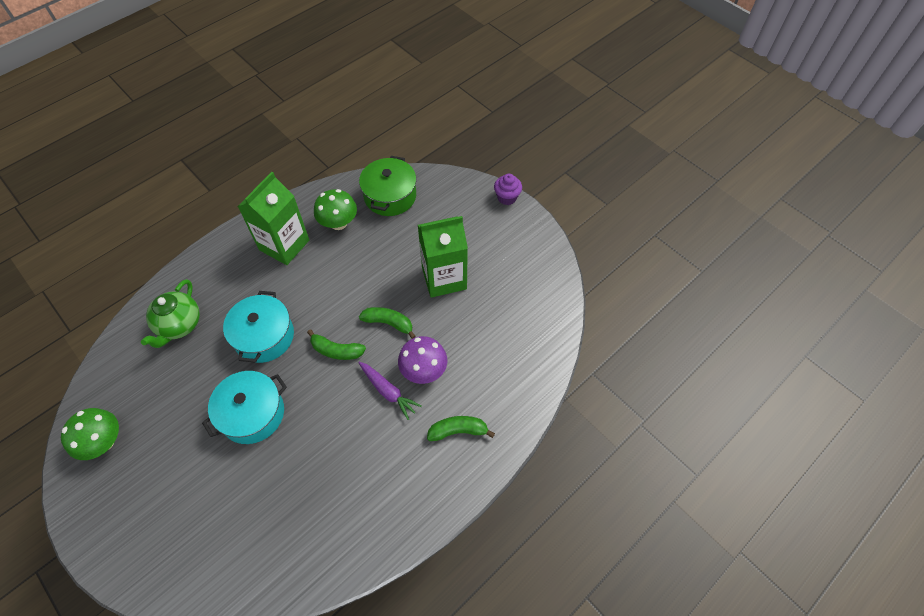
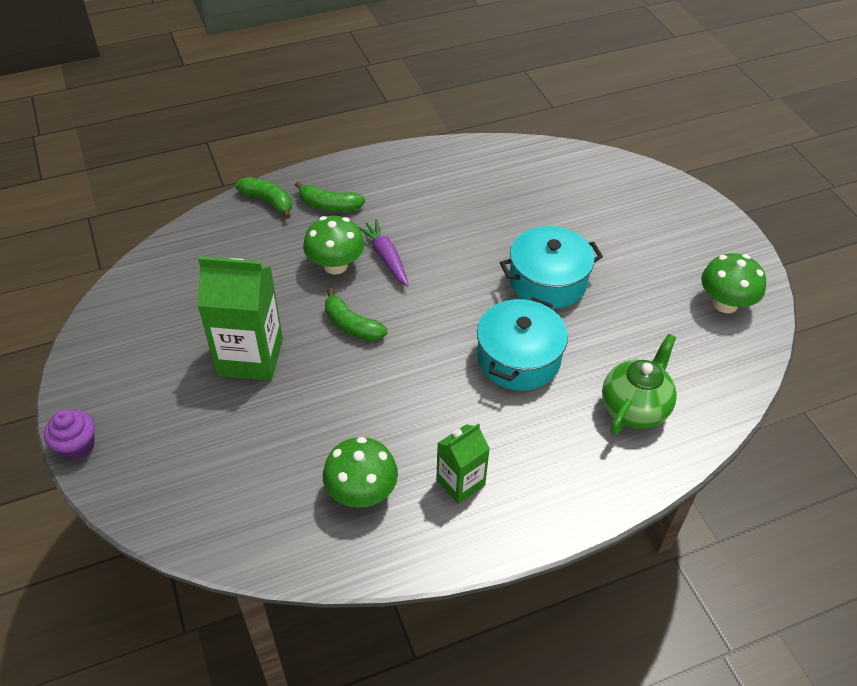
camera: 160 degrees left, 10 degrees down
(284, 245) = (460, 482): green carton -> green carton, size x0.58
(336, 350) = (430, 315): green banana -> green banana (268, 201)
(390, 196) = (256, 514): green pot -> none
(423, 370) = (335, 265): purple mushroom -> green mushroom

